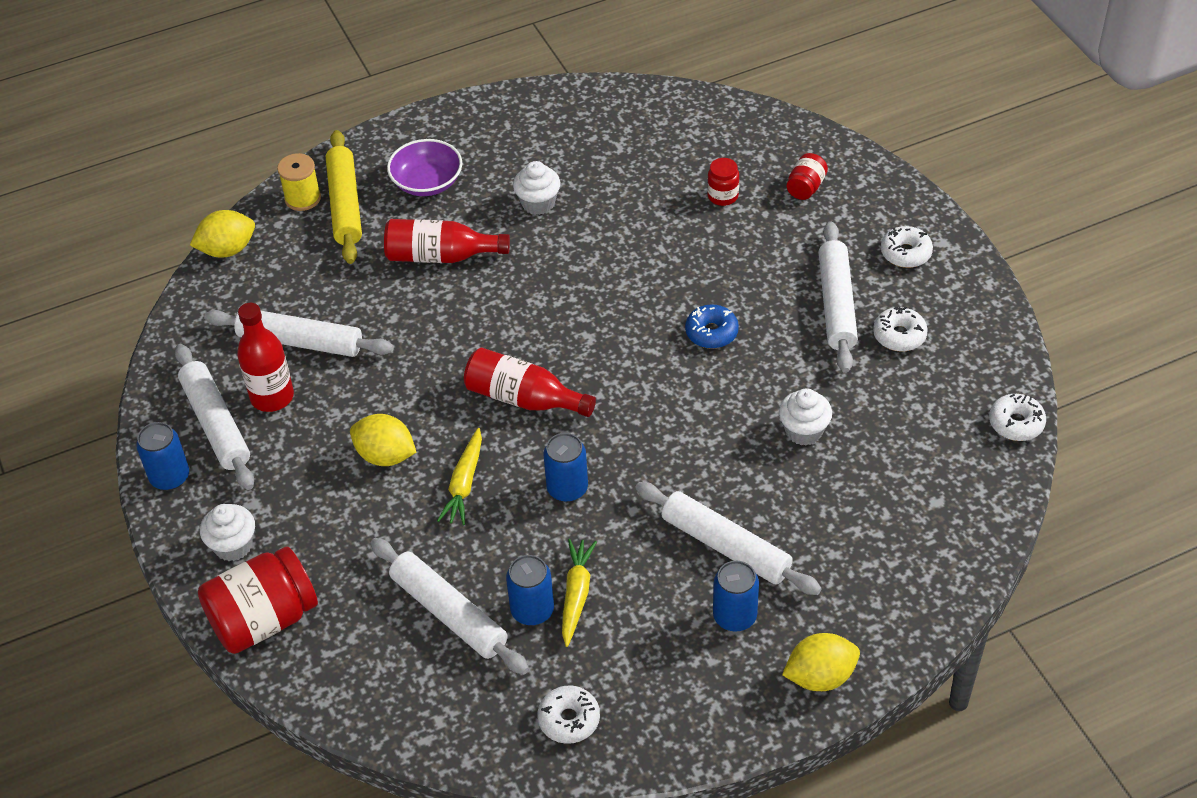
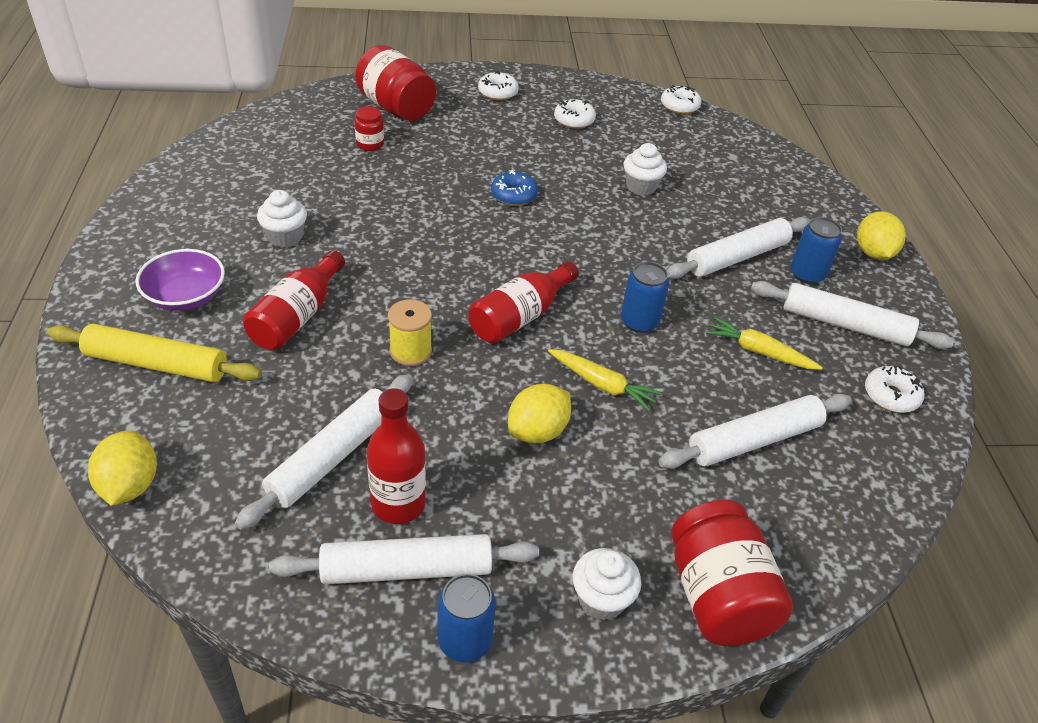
camera: 75 degrees left, 5 degrees down
(303, 198) = (112, 395): yellow spool -> yellow spool (410, 351)
(532, 610) = (767, 383): blue can -> none
(806, 187) = (396, 108): red jar -> red jar, size x2.04
(837, 304) = (526, 134): white rolling pin -> white rolling pin (845, 324)

